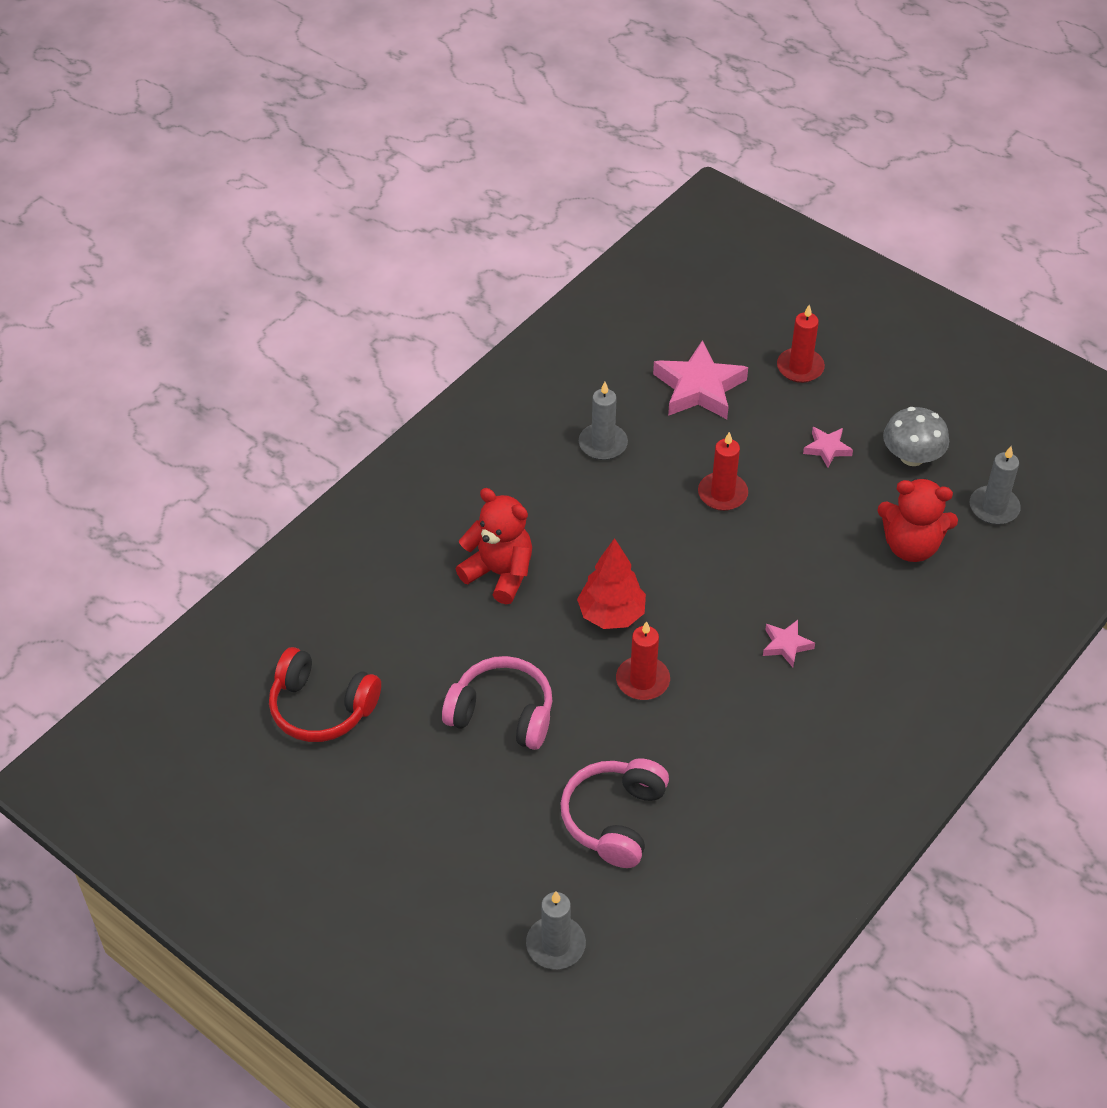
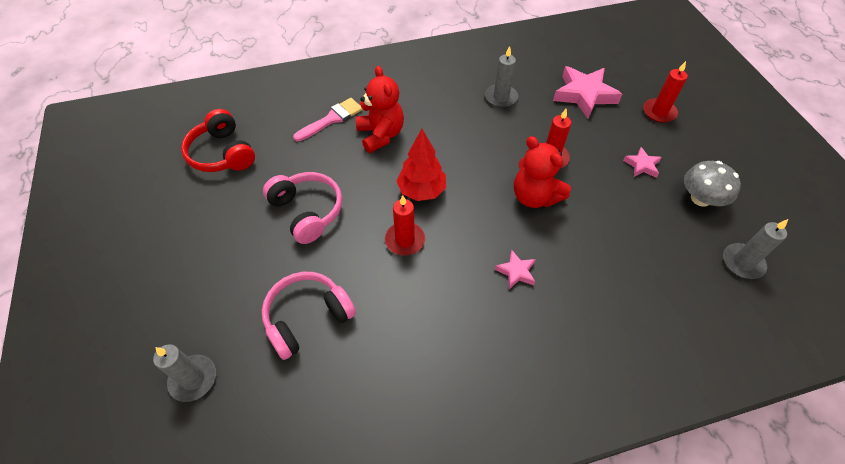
camera: 35 degrees right, 5 degrees up
(417, 587) = (331, 119): none -> pink brush
(911, 546) = (658, 255): red teddy bear -> red teddy bear (534, 196)

